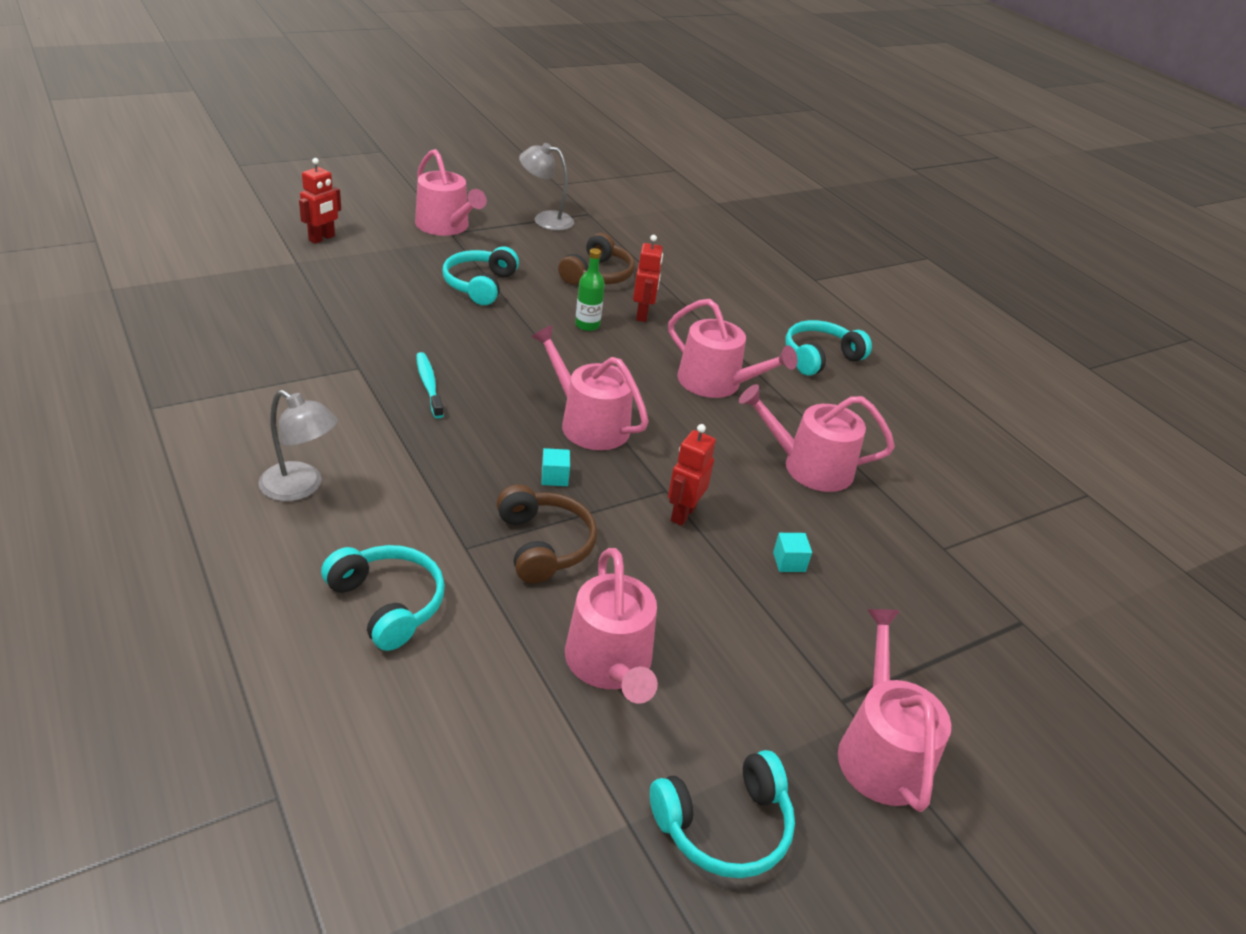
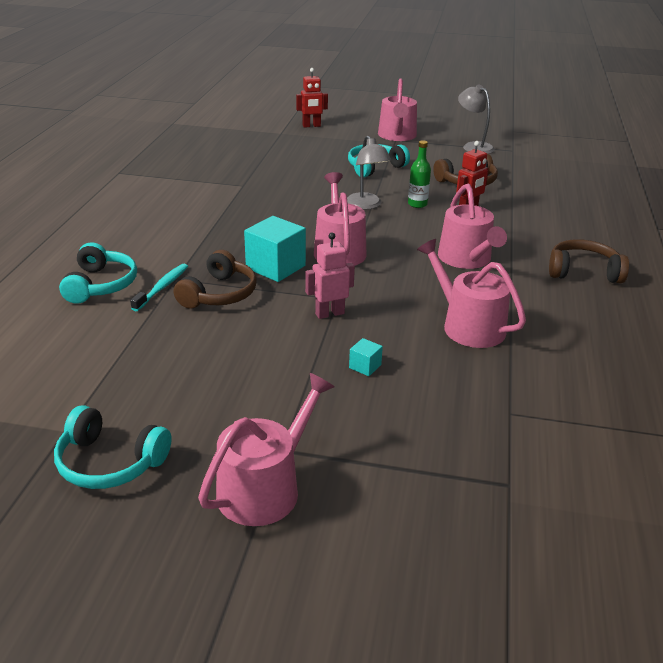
camera: 45 degrees right, 5 degrees down
(301, 487) = (135, 224): grey lamp -> grey lamp (366, 205)
(429, 385) = (269, 203): turquoise toothbrush -> turquoise toothbrush (162, 287)
(554, 477) = (275, 267): turquoise cube -> turquoise cube, size x2.18
(610, 664) = (168, 361): pink watering can -> none
(682, 514) = (329, 313): red robot -> pink robot
(819, 357) = (583, 272): turquoise headphones -> brown headphones

